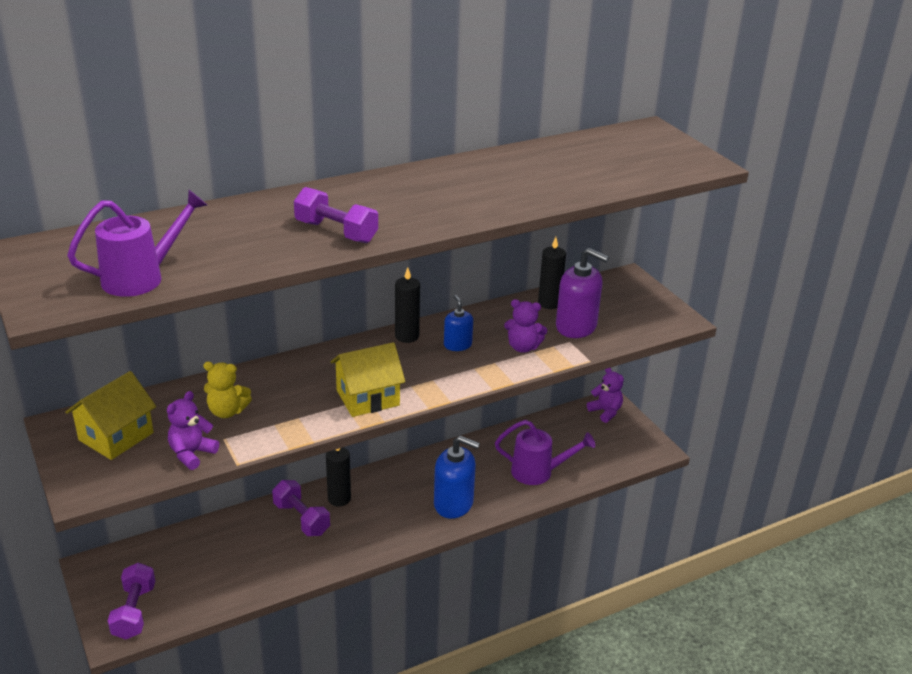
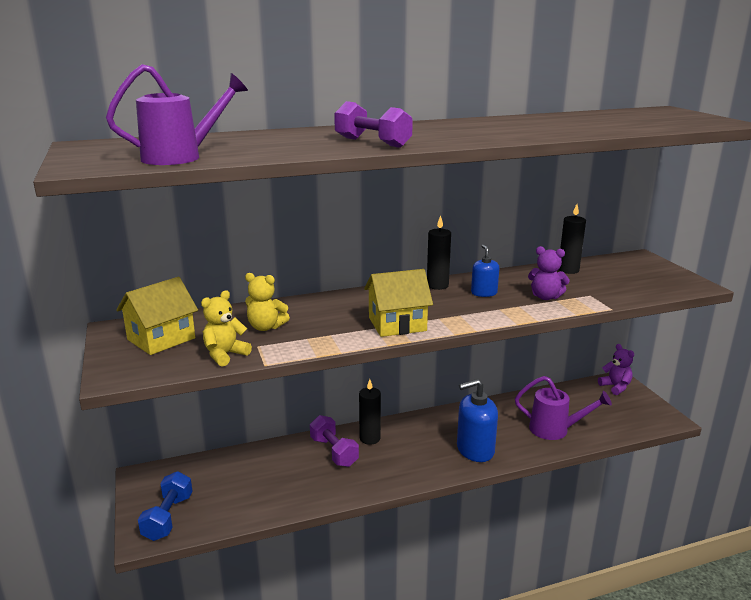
camera: 10 degrees right, 10 degrees down
(134, 612) = (168, 517): purple dumbbell -> blue dumbbell
(192, 454) = (225, 355): purple teddy bear -> yellow teddy bear
(453, 503) = (475, 450): blue soap dispenser -> blue soap dispenser turned 135 degrees clockwise
(576, 326) = (595, 285): purple soap dispenser -> none

